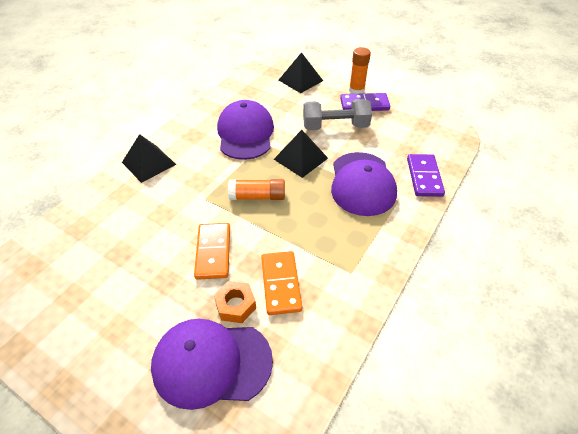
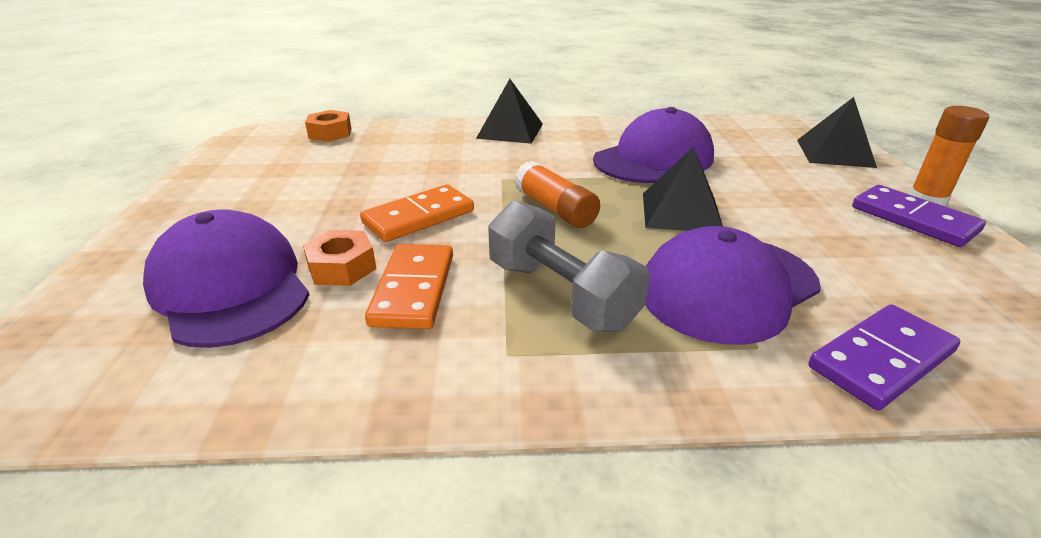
camera: 55 degrees right, 15 degrees down
(41, 248) = (330, 133): none -> orange nut
(280, 284) = (413, 289): orange domino -> orange domino turned 45 degrees counterclockwise
(335, 126) = (804, 213): grey dumbbell -> grey dumbbell (561, 294)

